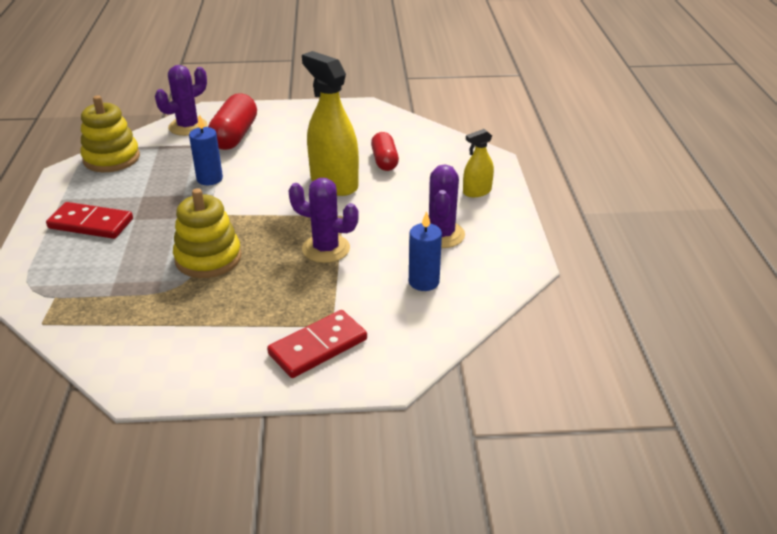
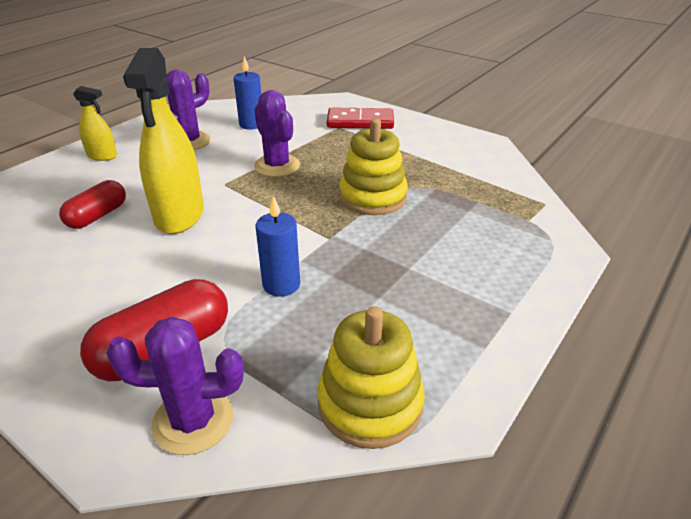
camera: 140 degrees left, 0 degrees up
(91, 224) = (461, 286): red domino -> none

